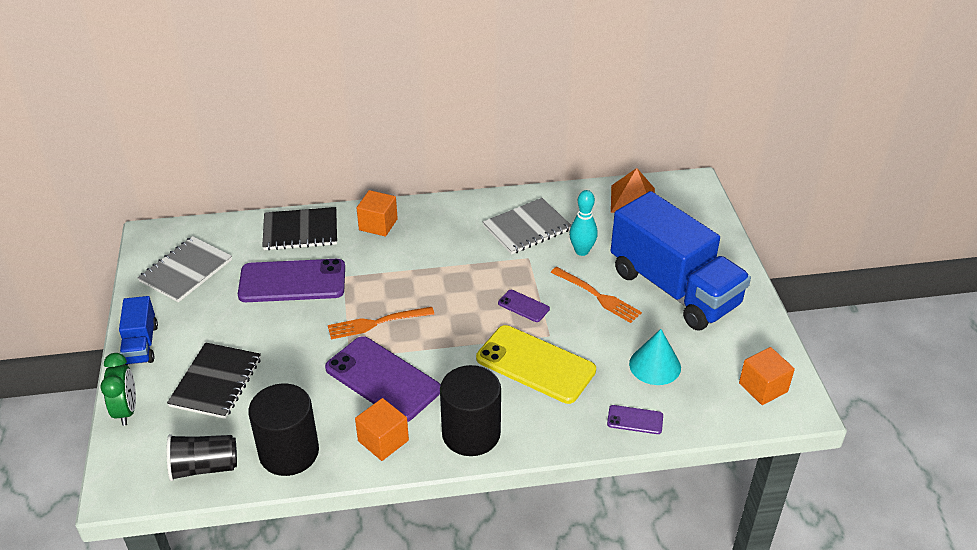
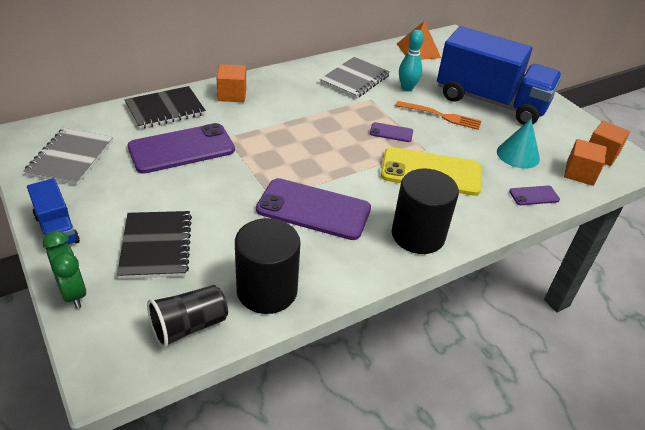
camera: 25 degrees left, 0 degrees up
(377, 323) = (279, 167): orange fork -> none
(383, 441) = (347, 259): orange cube -> orange cube (580, 173)

